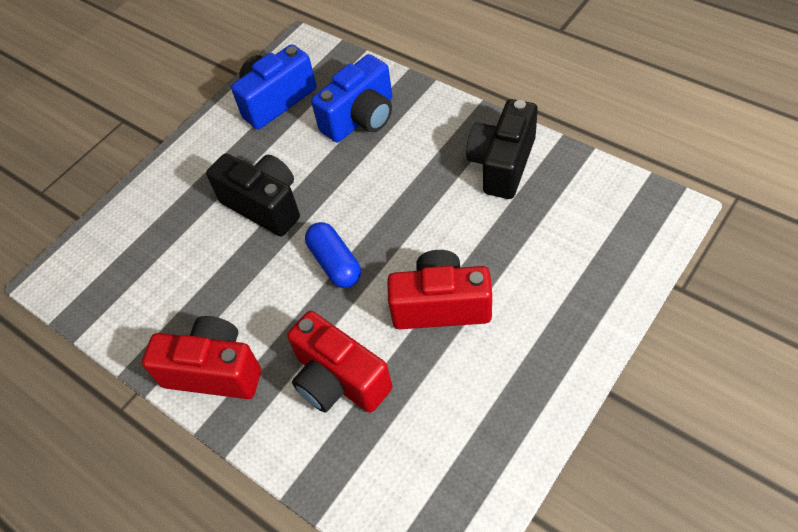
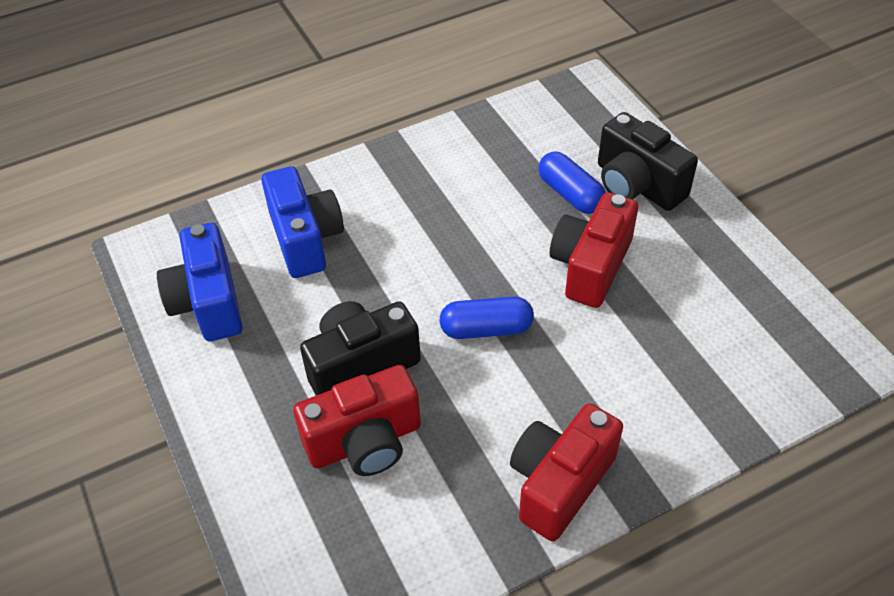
camera: 70 degrees left, 5 degrees down
(339, 380) = (631, 374): red camera -> red camera (365, 442)
(502, 164) = (456, 161): black camera -> black camera (637, 185)
(517, 257) = (570, 194): none -> blue capsule

